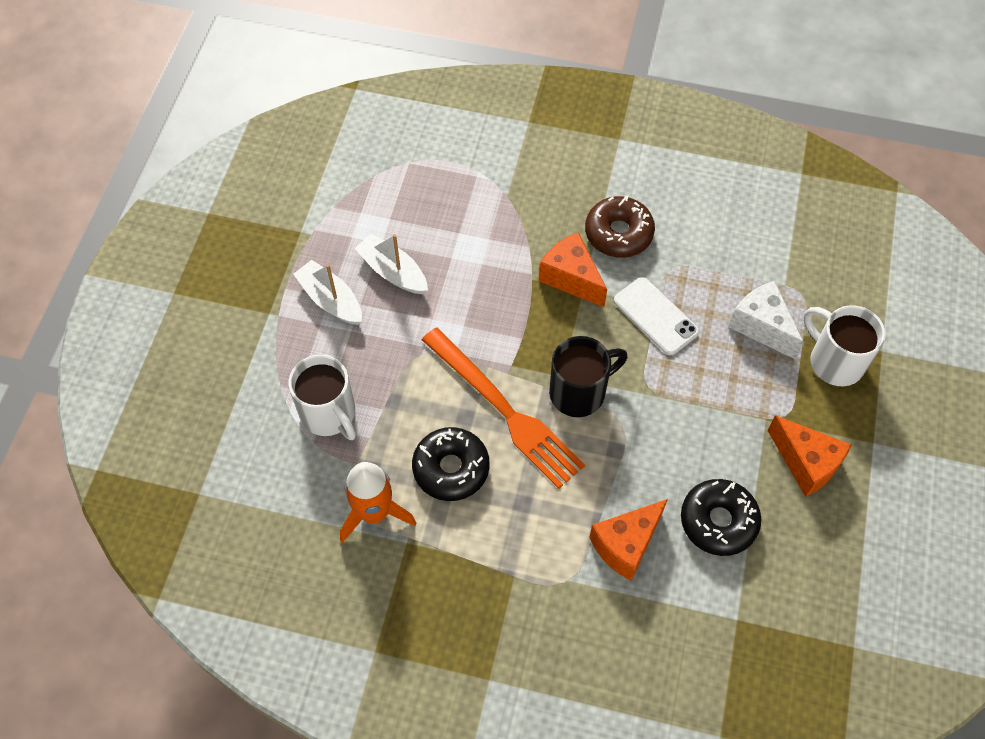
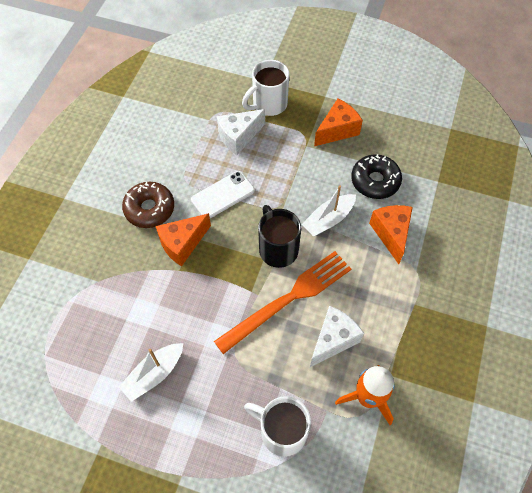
camera: 85 degrees left, 0 degrees up
(329, 414) = (281, 431): white mug -> white mug turned 120 degrees counterclockwise
(330, 300) = (173, 428): white boat -> white boat (328, 220)
(451, 468) = (333, 340): black donut -> white cheese
(626, 544) = (391, 234): orange cheese -> orange cheese turned 150 degrees counterclockwise

